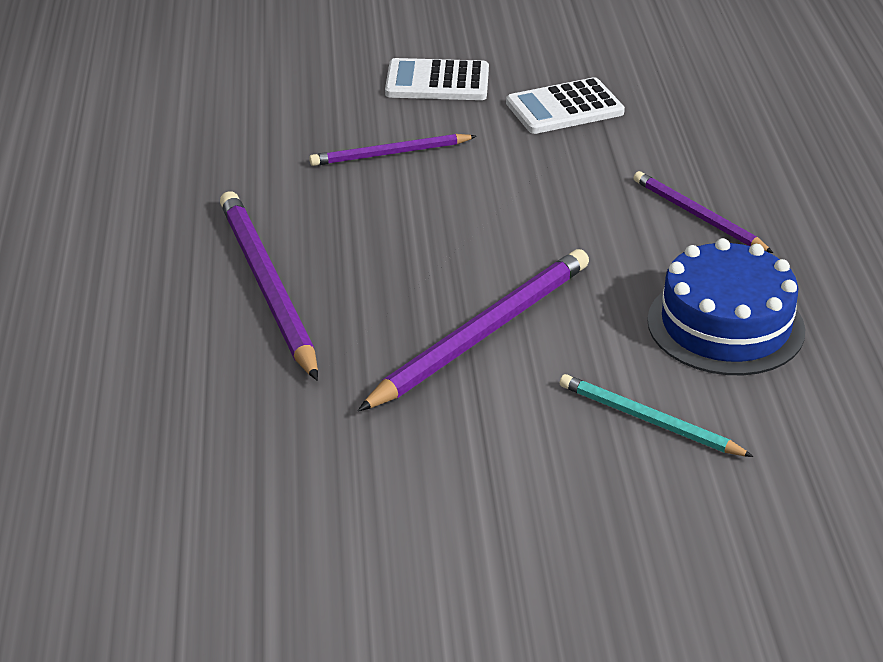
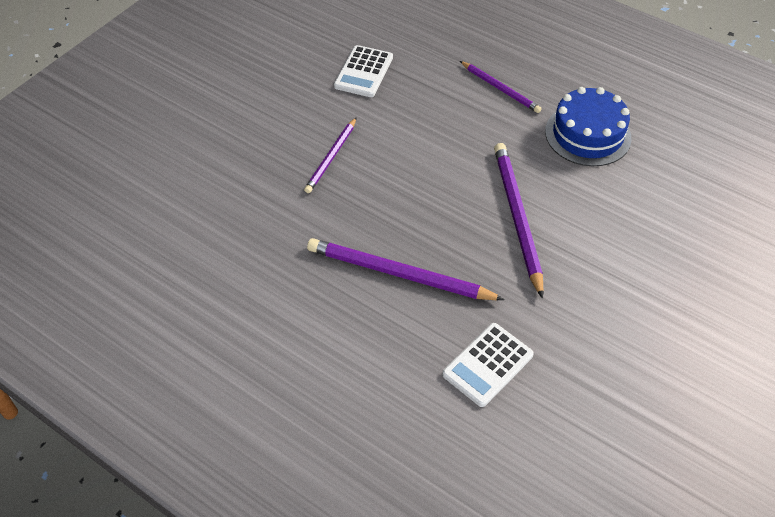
camera: 50 degrees left, 15 degrees up
(437, 82) = (285, 99): white calculator -> white calculator (487, 365)
(649, 420) = (630, 202): turquoise pencil -> none
(698, 216) = (500, 89): purple pencil -> purple pencil turned 135 degrees counterclockwise

